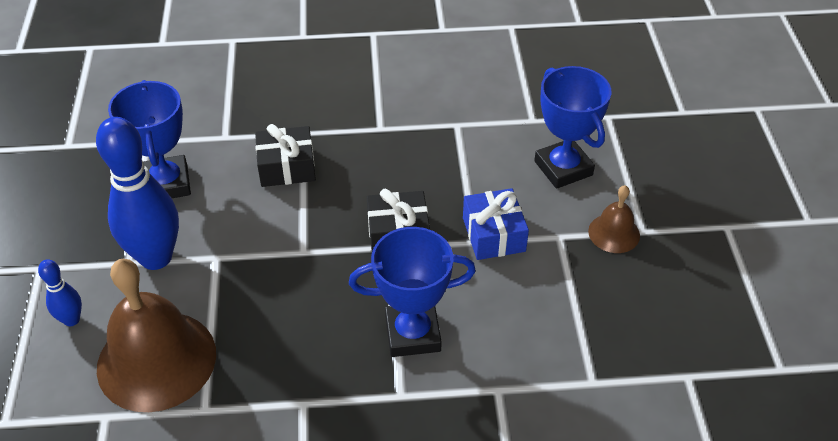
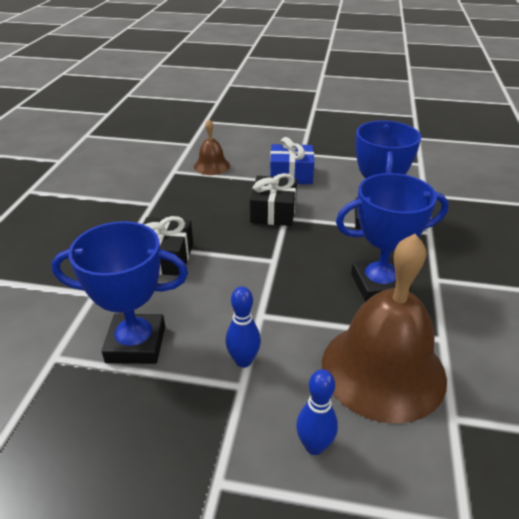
camera: 75 degrees left, 10 degrees down
(156, 257) = (243, 361): blue bowling pin -> blue bowling pin, size x0.47
(563, 168) = (242, 142): blue trophy -> blue trophy (379, 285)
(614, 233) = (306, 137): brown bell -> brown bell (212, 166)

